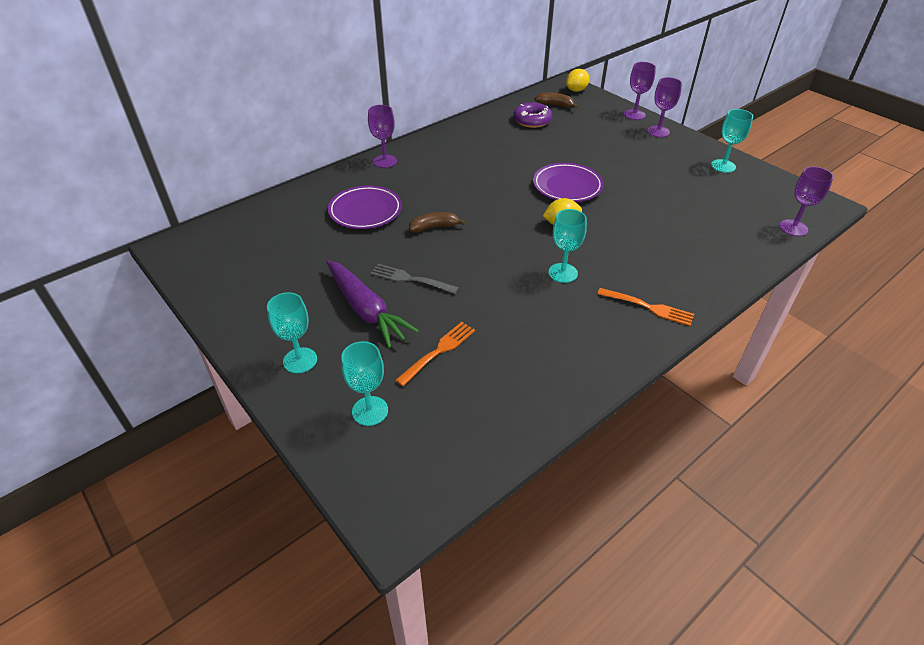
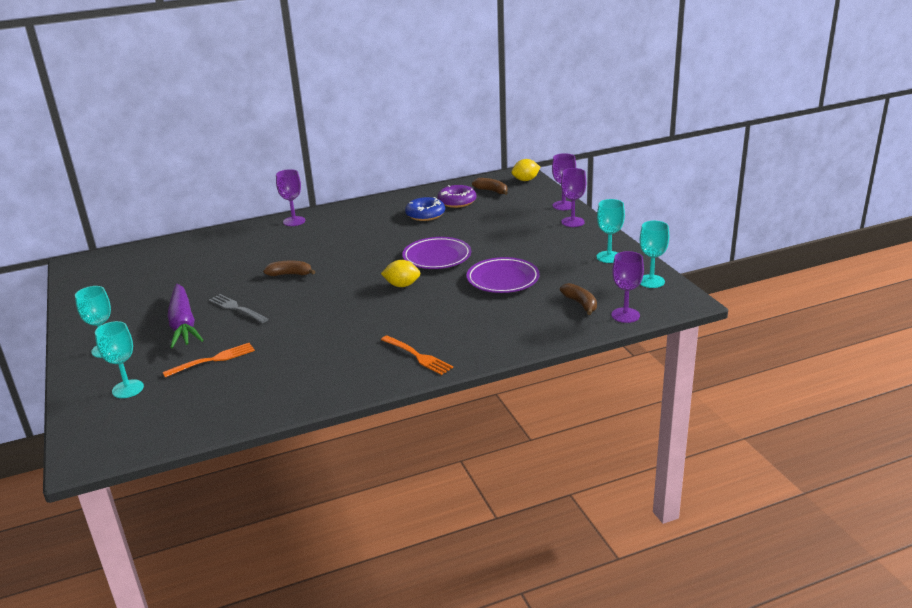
camera: 20 degrees right, 15 degrees down
(365, 211) = (244, 256): purple plate -> purple plate (503, 279)
(514, 138) = (425, 214): none -> blue donut
(563, 273) = (367, 321): turquoise goblet -> turquoise goblet (651, 281)
(744, 221) = (580, 304): none -> brown banana

